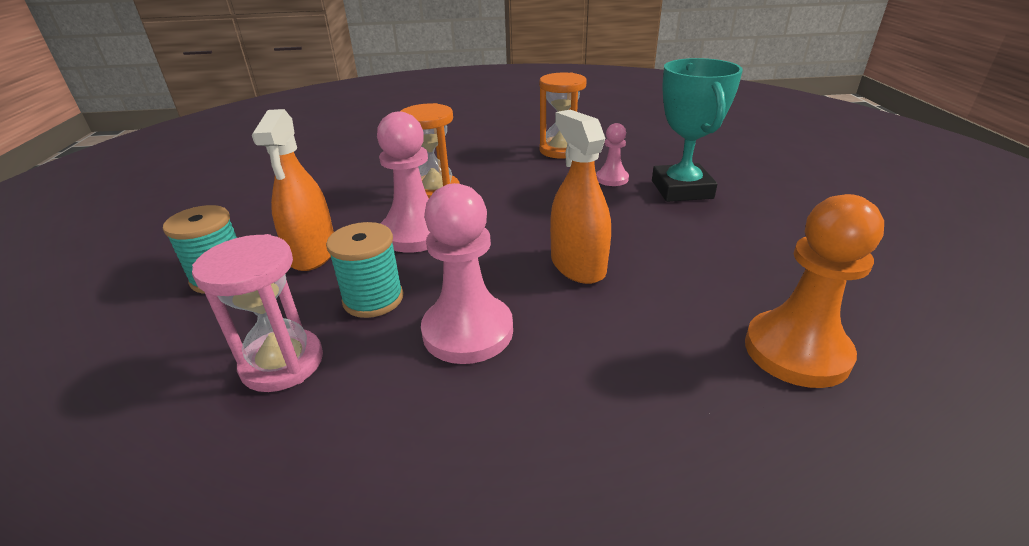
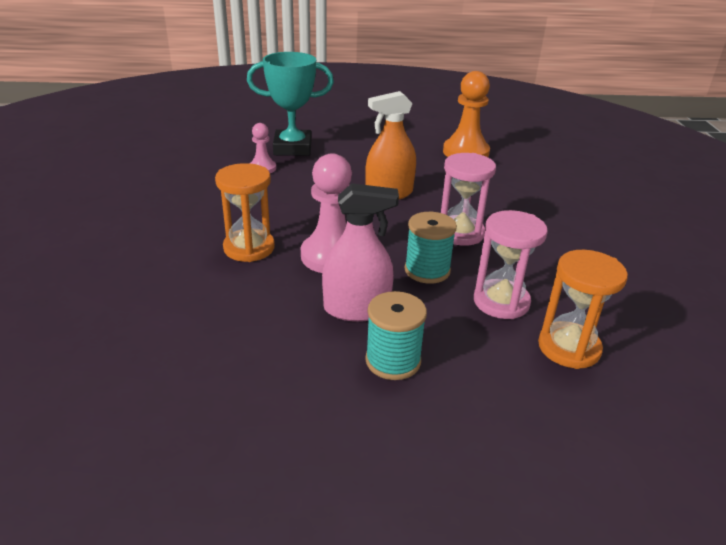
camera: 90 degrees left, 0 degrees up
(313, 253) = (356, 309): orange spray bottle -> pink spray bottle
(468, 331) = (460, 233): pink pawn -> pink hourglass
(561, 150) = (188, 182): orange hourglass -> orange hourglass (569, 348)

